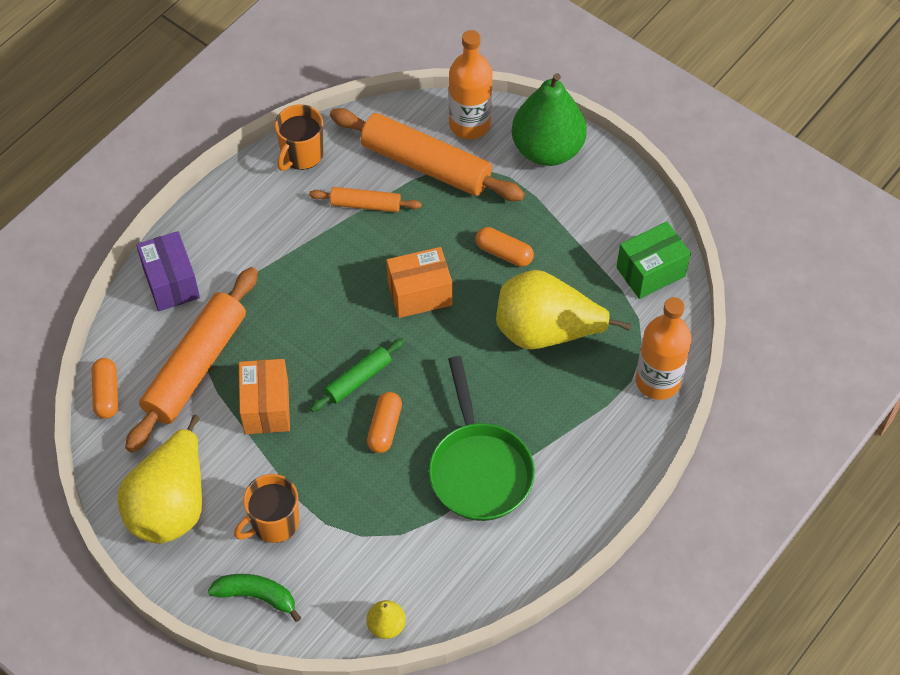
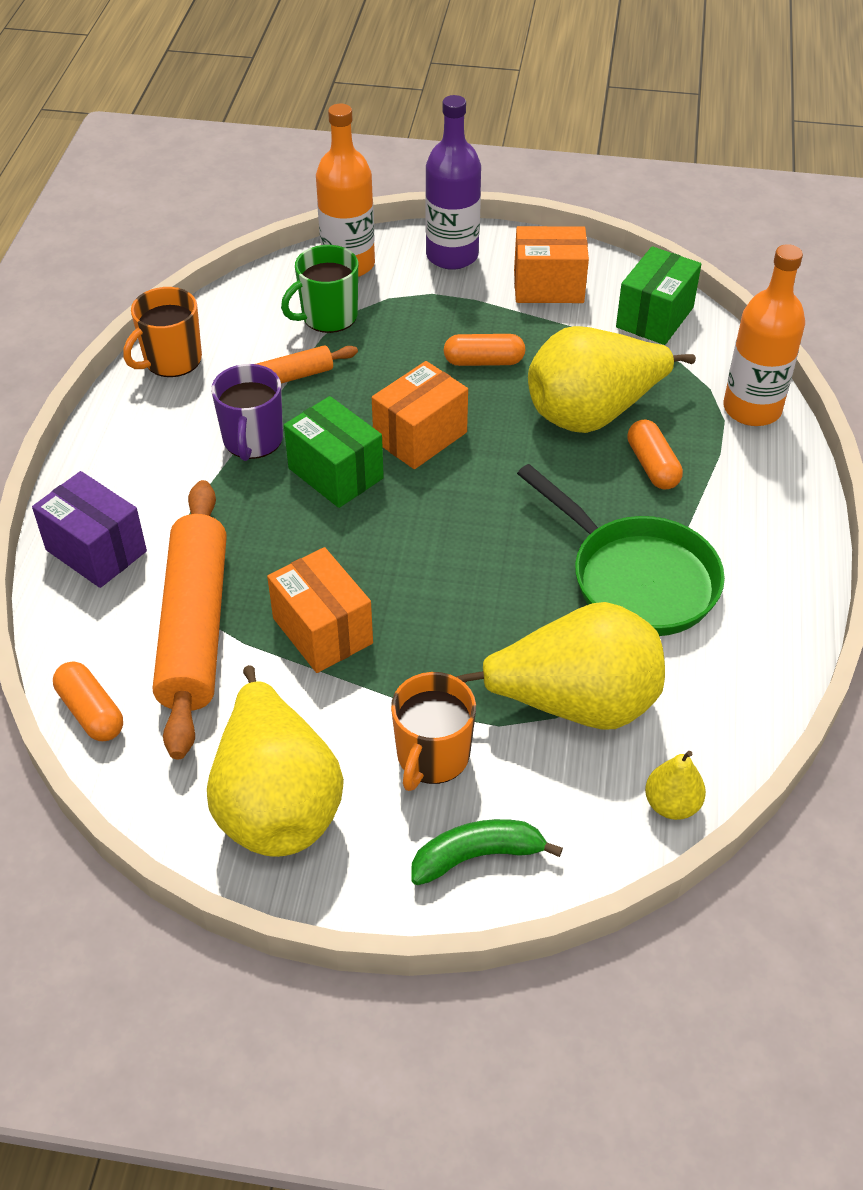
camera: 30 degrees left, 10 degrees down
(301, 154) = (171, 360): orange mug -> orange mug turned 45 degrees clockwise
(313, 245) = (252, 440): none -> purple mug
(348, 296) = (336, 473): none -> green box
(358, 379) = (416, 551): green rolling pin -> none
(379, 533) = (575, 703): none -> yellow pear
(384, 428) = (489, 587): orange capsule -> orange capsule (652, 466)
(426, 164) = (328, 316): orange rolling pin -> green mug
(547, 149) = (452, 256): green pear -> purple bottle
(595, 209) = (548, 286): none -> orange box

